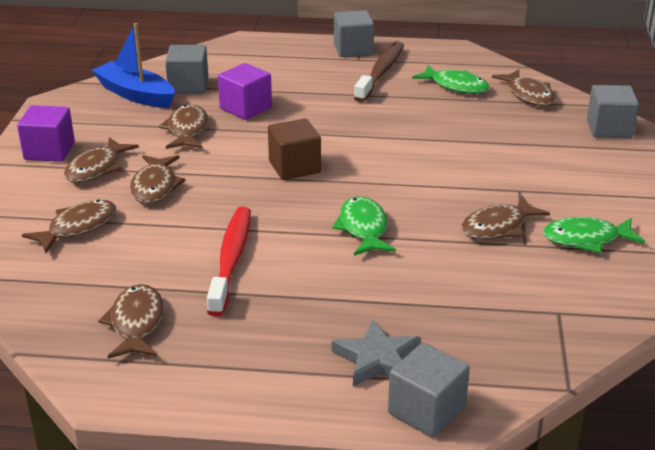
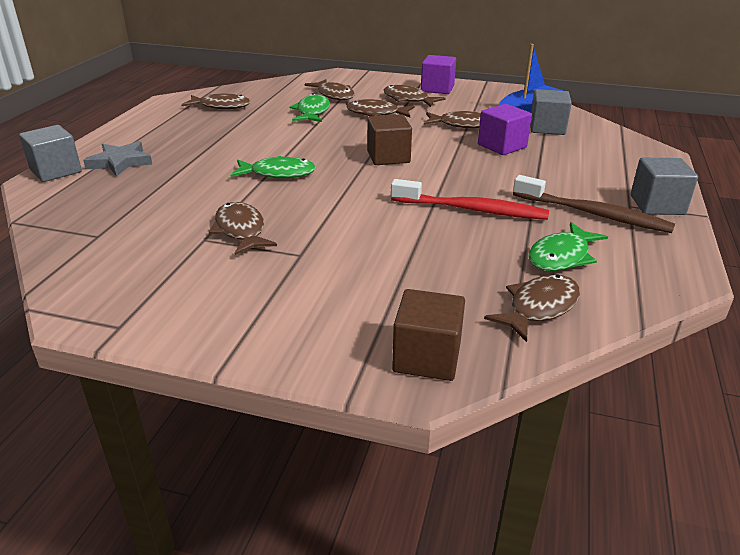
camera: 100 degrees right, 0 degrees up
(231, 259) = (268, 130): red toothbrush -> red toothbrush (472, 210)
(528, 95) = (539, 308): brown fish -> brown fish turned 150 degrees clockwise
(586, 239) = (186, 274): green fish -> green fish (312, 112)
(609, 129) = (427, 357): grey cube -> brown cube

